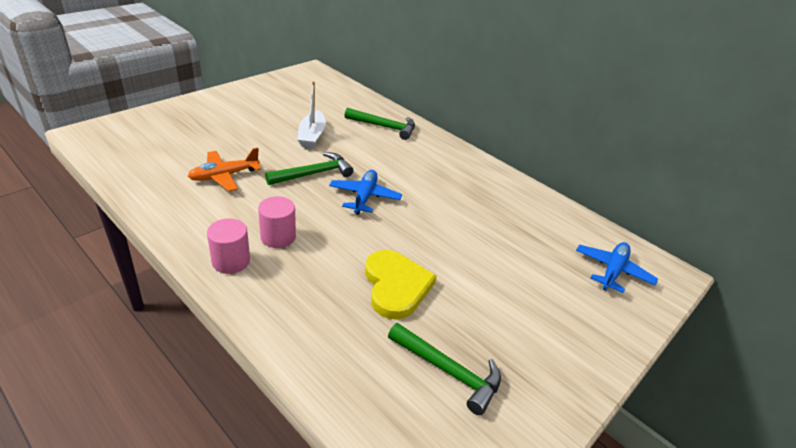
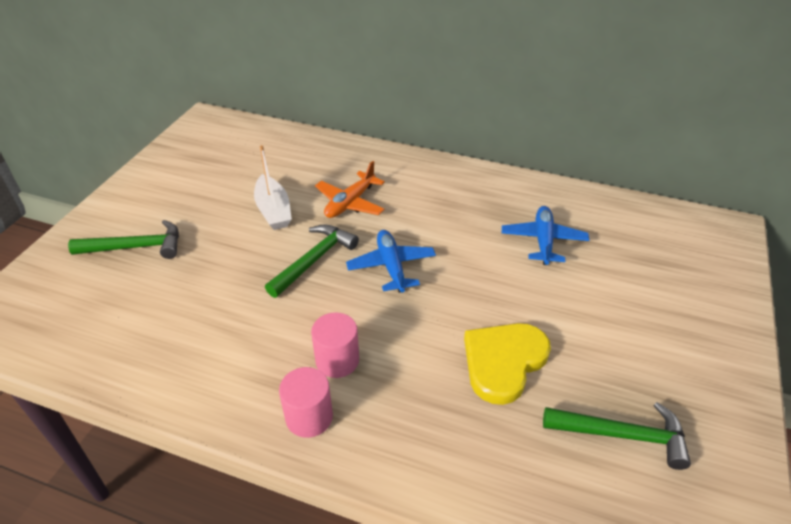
camera: 20 degrees left, 5 degrees up
(224, 176) = (212, 308): orange plane -> orange plane (350, 203)
(384, 127) = (345, 166): green hammer -> green hammer (136, 247)
(396, 286) = (503, 362): yellow heart -> yellow heart turned 105 degrees counterclockwise
(612, 271) = (681, 248): blue plane -> blue plane (543, 241)

